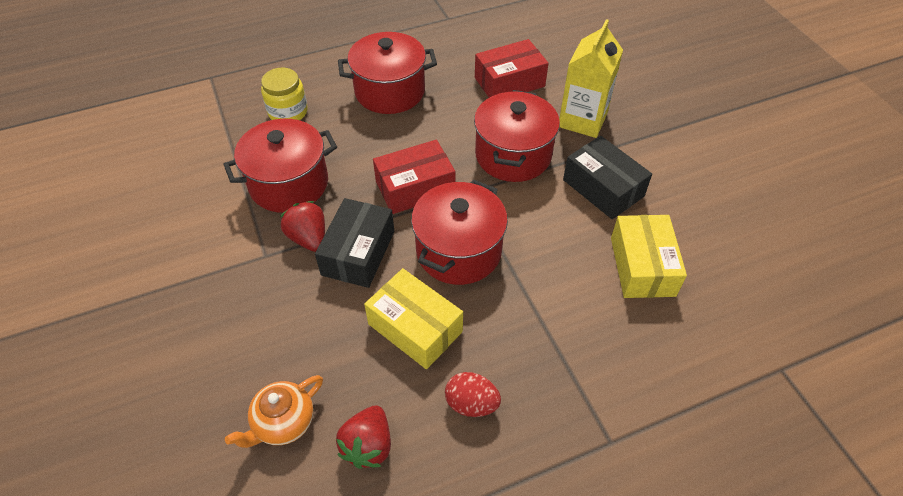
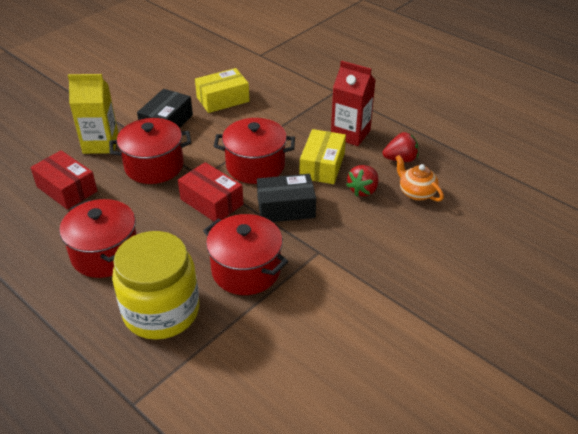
camera: 115 degrees left, 10 degrees down
(283, 423) = (416, 192): orange teapot -> orange teapot turned 150 degrees counterclockwise
(288, 112) = (161, 311): yellow jar -> yellow jar, size x1.90
(308, 238) = (289, 236): red strawberry -> red strawberry (363, 190)
(471, 403) = (350, 134): red egg -> red carton

